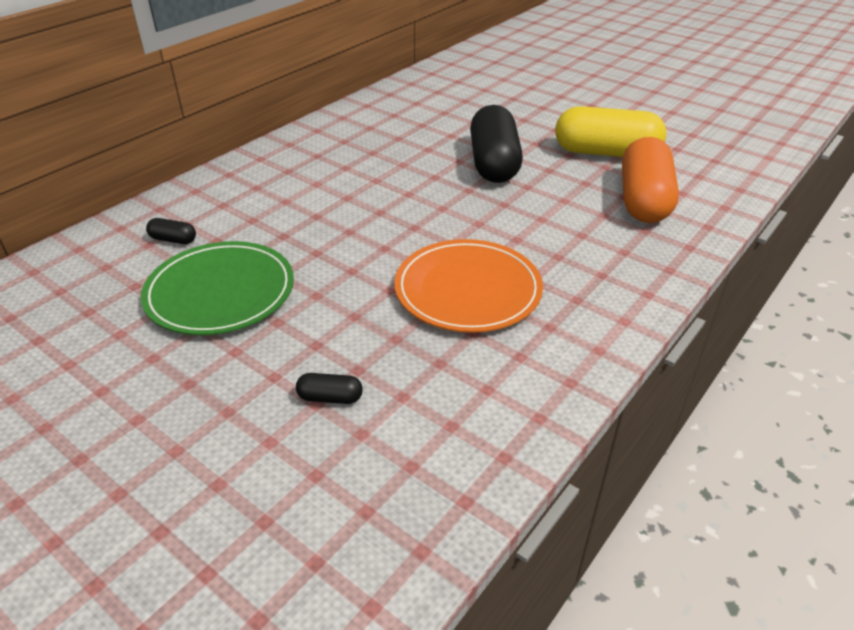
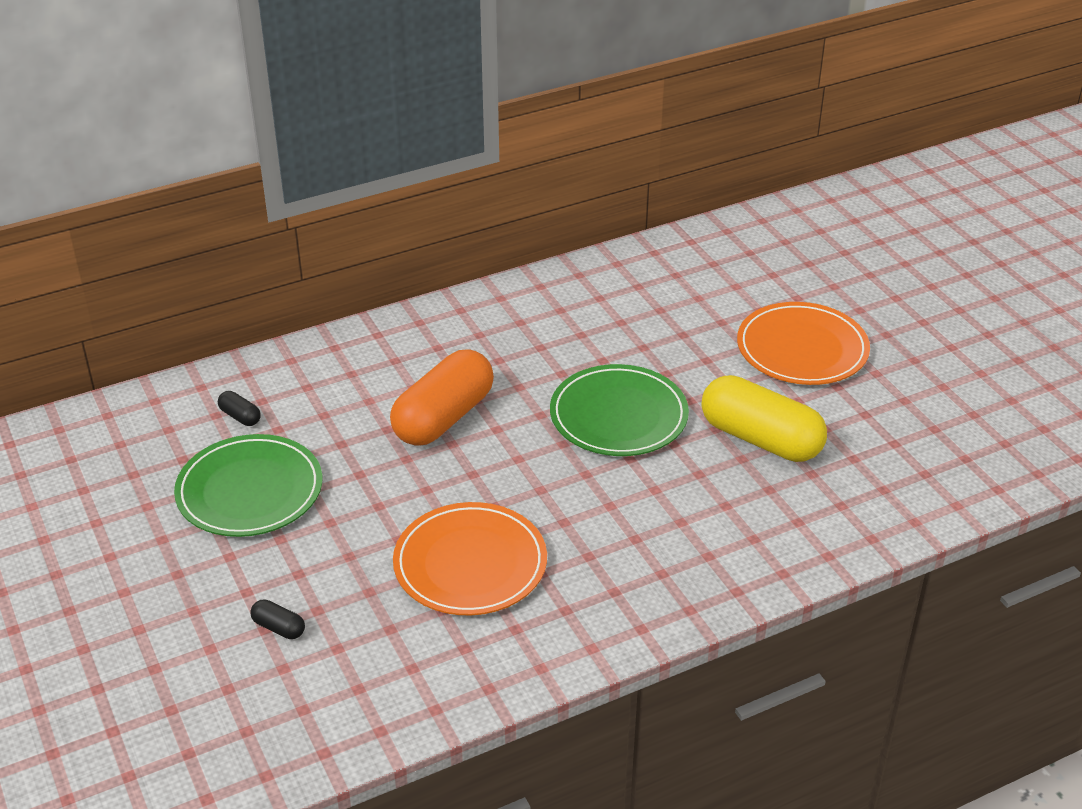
camera: 25 degrees right, 0 degrees up
(494, 163) = (618, 415): black capsule -> green plate
(580, 100) = (802, 349): none -> orange plate
(643, 200) = (743, 517): orange capsule -> orange capsule (443, 417)

